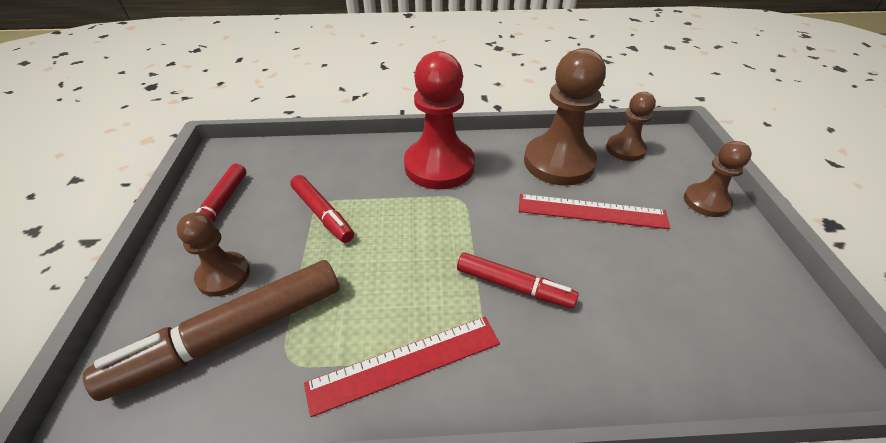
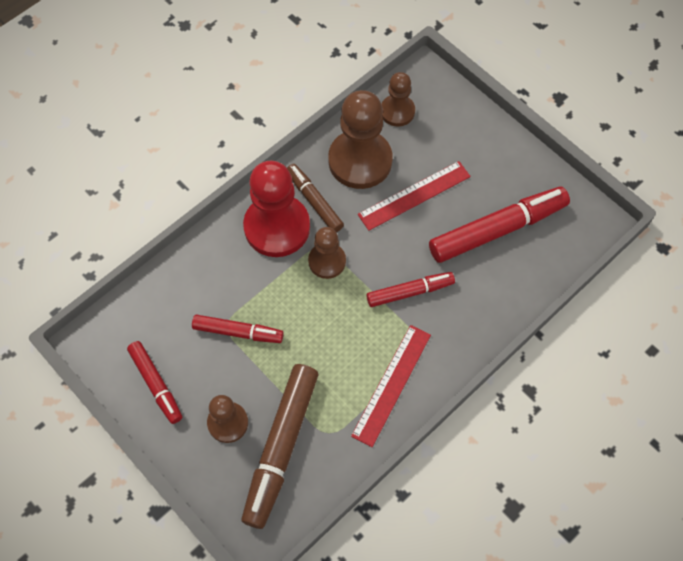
camera: 40 degrees left, 20 degrees up
(489, 167) = (314, 201): none -> brown marker
(671, 292) = (497, 229): none -> red marker
(706, 201) = (479, 133): brown pawn -> brown pawn (327, 261)

